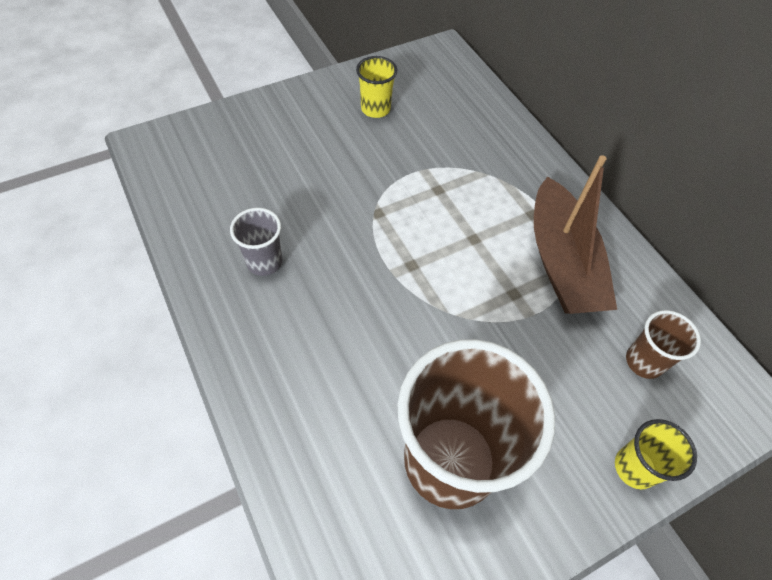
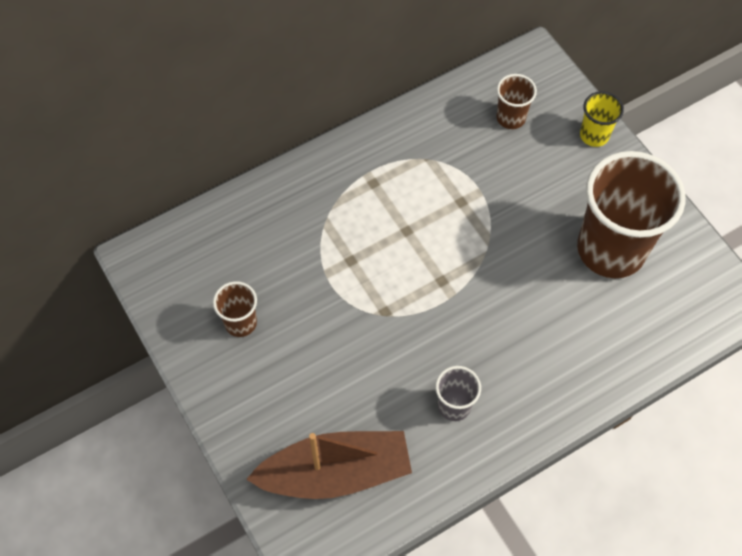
camera: 90 degrees left, 5 degrees up
(375, 109) = (240, 323): yellow cup -> brown cup
(562, 262) = (424, 164): brown boat -> brown boat (335, 472)

